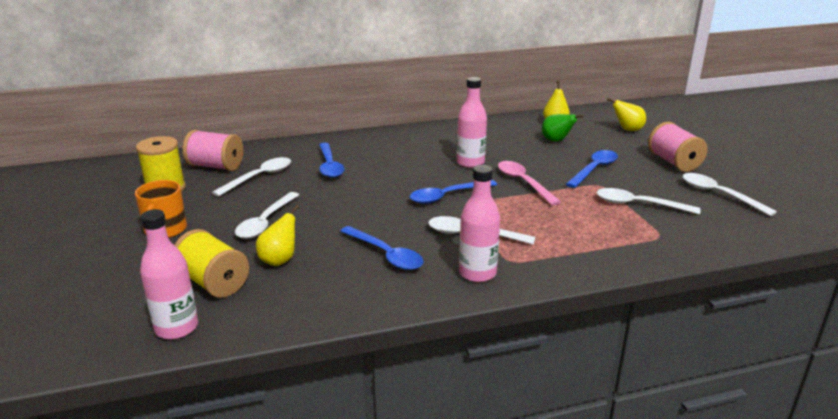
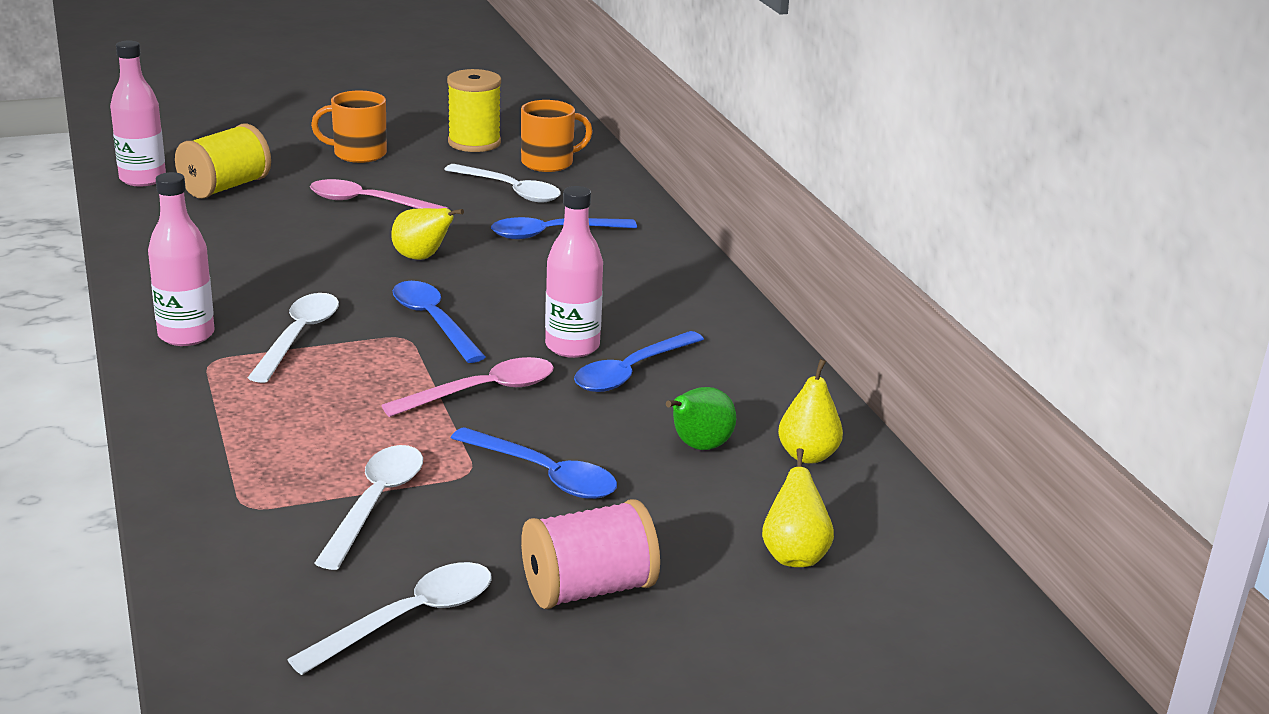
camera: 85 degrees right, 0 degrees up
(215, 166) = (548, 163): pink spool -> orange mug
(265, 222) = (367, 203): white spoon -> pink spoon
(279, 260) = (265, 216): yellow pear -> yellow pear (422, 258)
(386, 255) = (257, 276): blue spoon -> blue spoon (630, 372)

